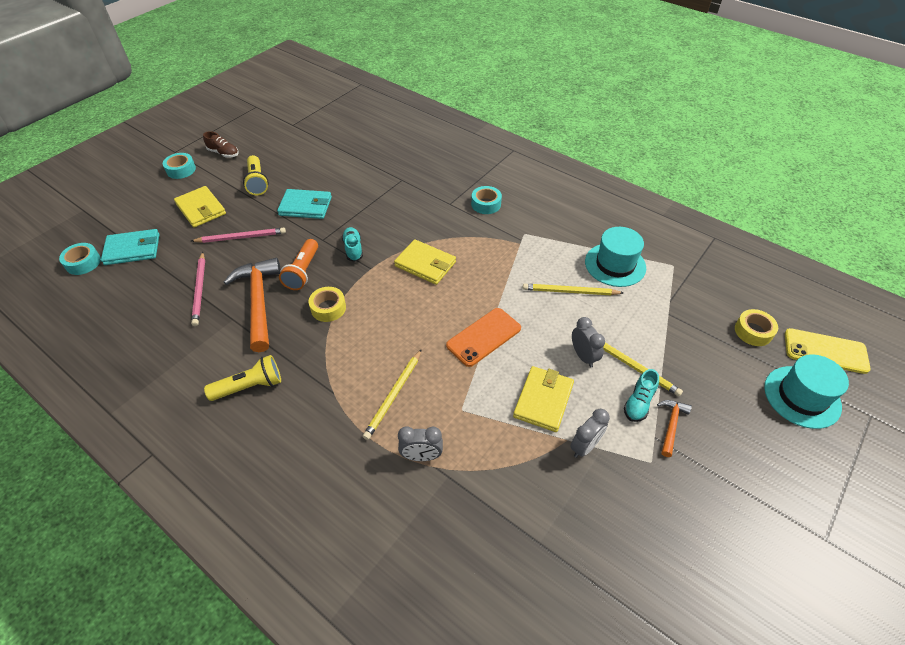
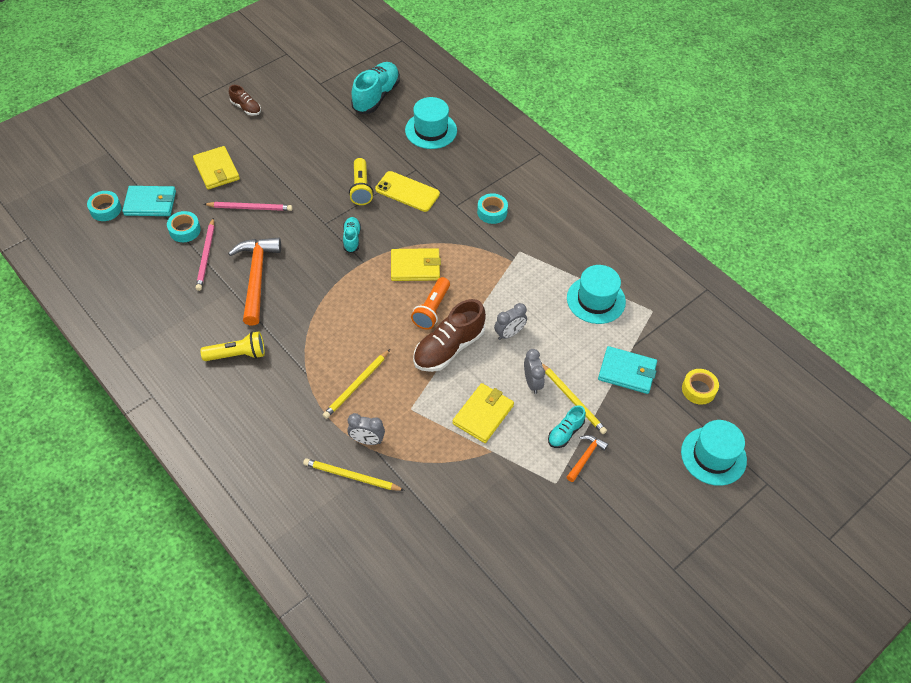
camera: 10 degrees right, 5 degrees up
(181, 170) = (202, 121): turquoise tape -> turquoise tape (185, 230)
(257, 182) = (274, 148): yellow flashlight -> yellow flashlight (361, 188)
(303, 271) = (301, 254): orange flashlight -> orange flashlight (432, 309)
(305, 206) = (316, 184): turquoise wallet -> turquoise wallet (627, 372)
(328, 308) = (317, 295): yellow tape -> none
(348, 127) = (376, 96): none -> turquoise shoe
(406, 147) = (431, 130): none -> turquoise hat
(425, 264) = (415, 267): yellow wallet -> yellow wallet turned 45 degrees counterclockwise
(483, 337) = (449, 348): orange phone -> brown shoe
(570, 292) = (542, 319): yellow pencil -> yellow pencil (352, 476)
(584, 446) = (505, 459): grey clock -> grey clock (509, 333)
(825, 351) = (757, 420): yellow phone -> yellow phone (407, 191)

